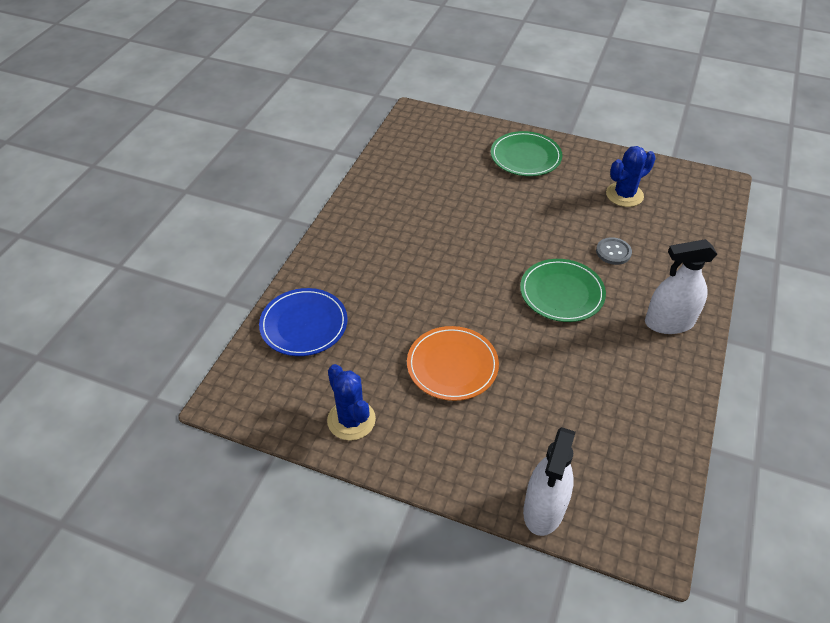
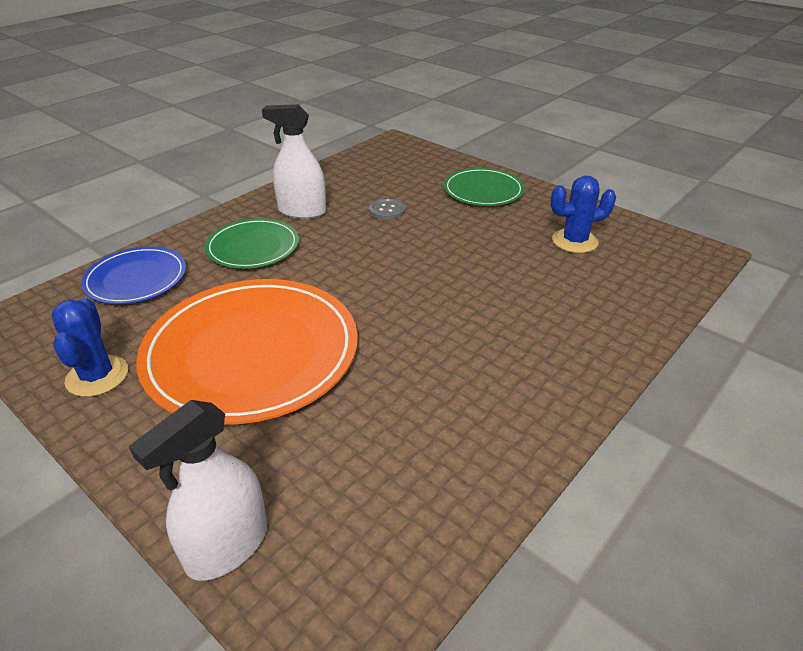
camera: 20 degrees right, 10 degrees down
(452, 365) = (252, 353): orange plate -> orange plate, size x1.86
(562, 293) = (434, 314): green plate -> green plate (253, 247)
(613, 252) = (525, 289): grey button -> grey button (387, 210)
(669, 322) = (550, 375): white spray bottle -> white spray bottle (302, 211)

